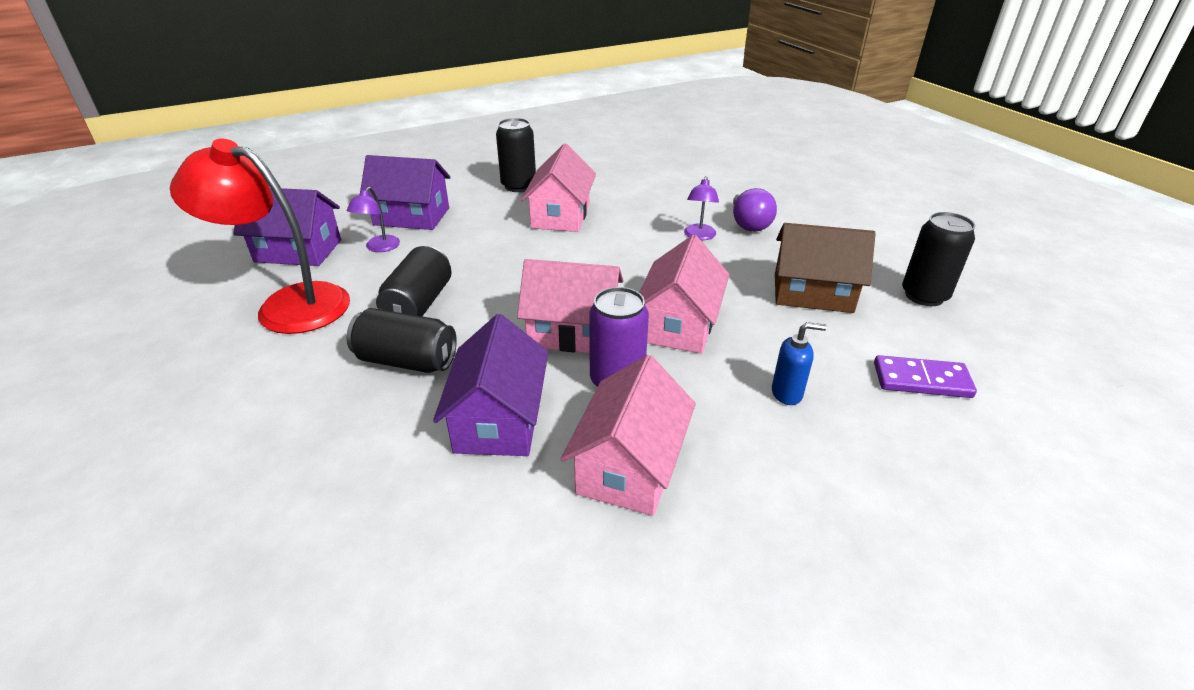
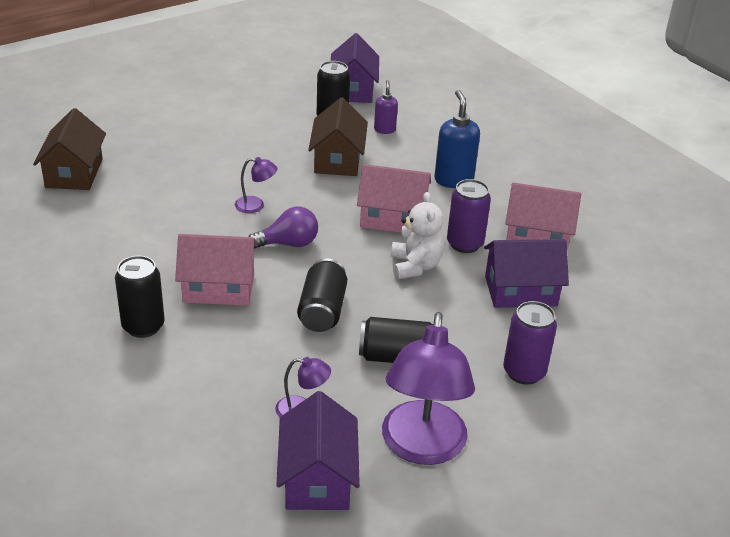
camera: 100 degrees left, 0 degrees up
(288, 305) = (422, 447): red lamp -> purple lamp
(344, 393) = (524, 372): none -> purple can
(406, 361) = (476, 347): black can -> black can (322, 310)
(412, 216) = (226, 401): purple house -> purple house (353, 90)
(573, 332) = (415, 266): pink house -> white teddy bear
(742, 156) = (74, 173): none -> brown house
(749, 224) = (231, 179): purple light bulb -> purple light bulb (288, 244)
(787, 393) = (453, 180): blue soap dispenser -> blue soap dispenser, size x1.70
(916, 339) = (384, 130): none -> purple soap dispenser
(921, 380) = (425, 134): purple domino -> none

